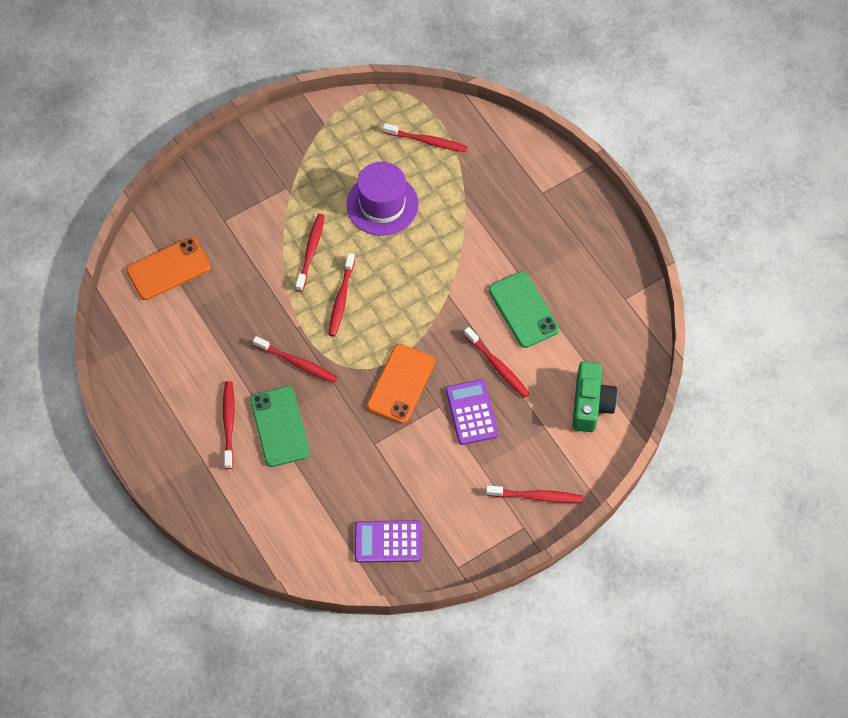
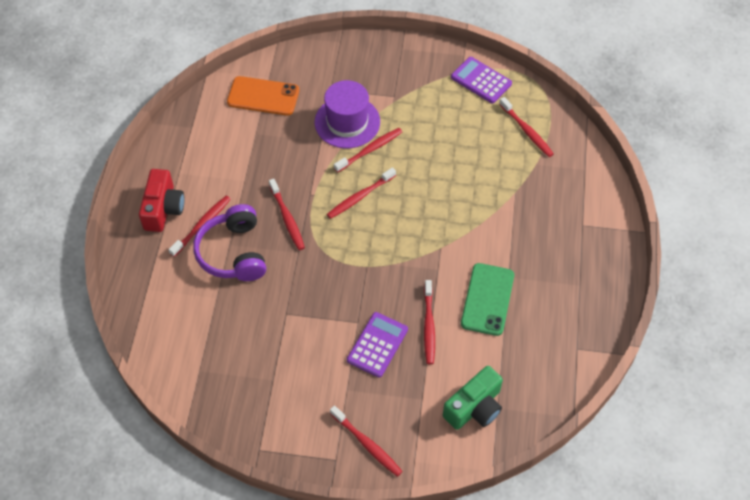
camera: 40 degrees right, 5 degrees down
(179, 434) = (163, 209): none -> red camera
(280, 426) = (233, 253): green phone -> purple headphones
(382, 204) = (451, 153): purple hat -> purple hat (347, 122)
(388, 542) = (228, 391): purple calculator -> purple calculator (481, 80)
(401, 384) = (345, 286): orange phone -> none

